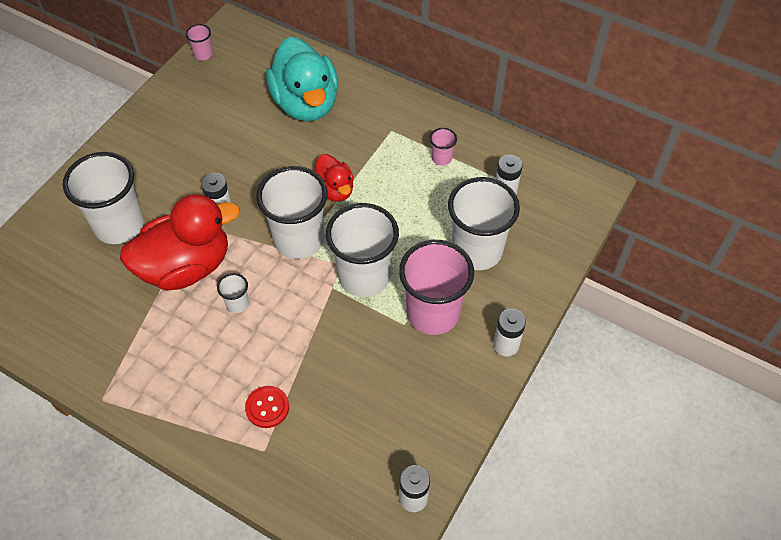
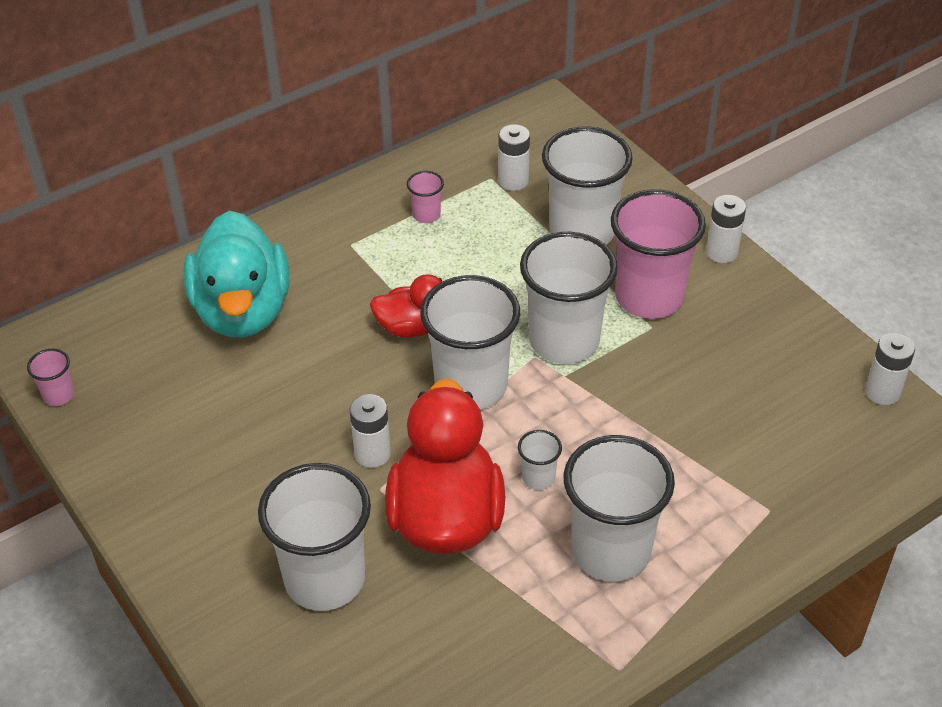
camera: 65 degrees left, 10 degrees down
(193, 364) = (611, 551): none -> white cup
(267, 407) = (710, 490): red button -> none
(306, 103) = (242, 311): turquoise duck -> turquoise duck turned 75 degrees clockwise

